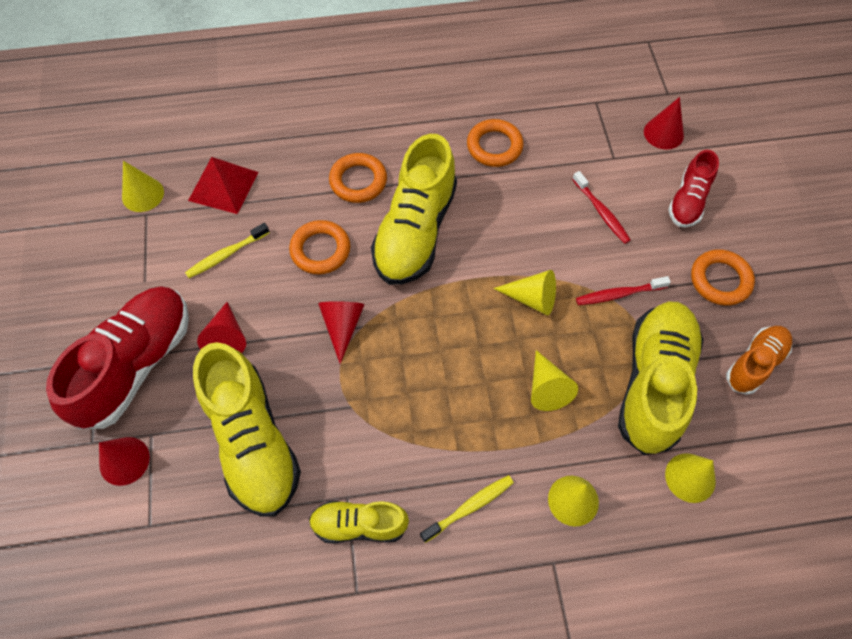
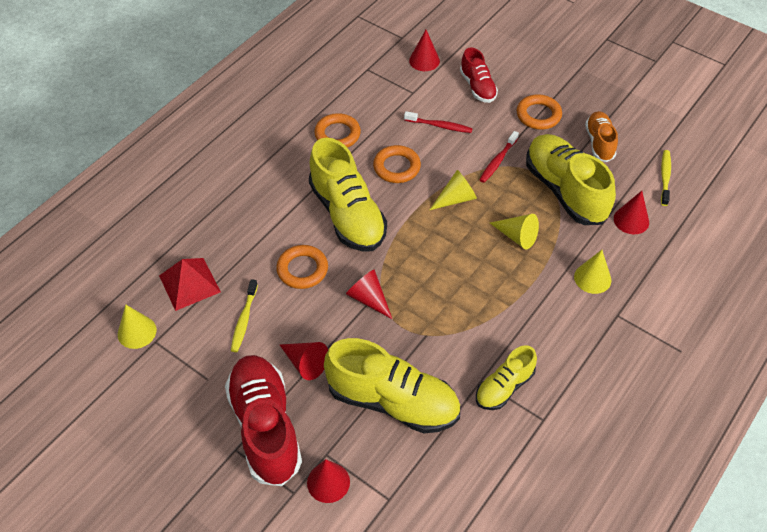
camera: 45 degrees left, 10 degrees down
(358, 181) = (277, 214): orange ring -> orange ring (396, 167)
(469, 507) = (548, 327): yellow toothbrush -> yellow toothbrush (665, 177)
(690, 477) = (631, 220): yellow cone -> red cone

